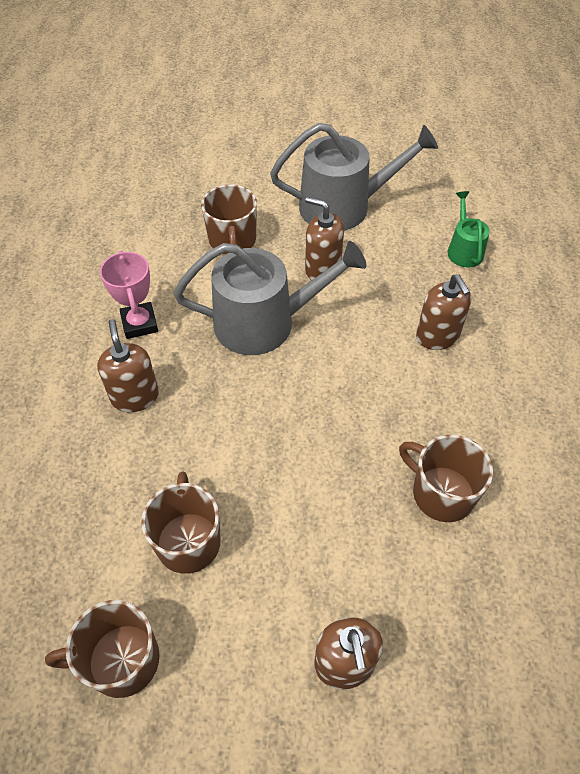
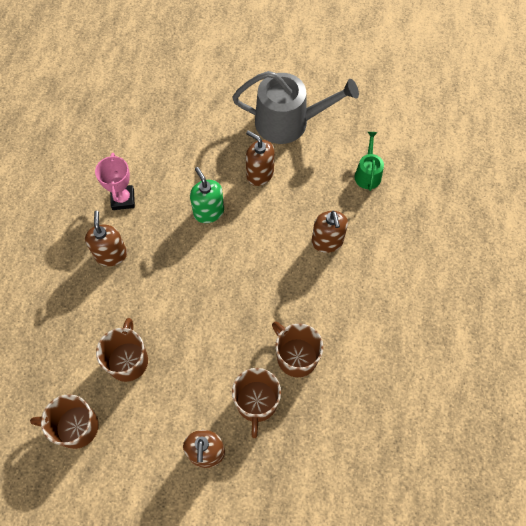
camera: 10 degrees right, 10 degrees up
(232, 241) = (200, 141): brown mug -> brown mug (256, 402)
(264, 322) = (208, 212): grey watering can -> green soap dispenser

